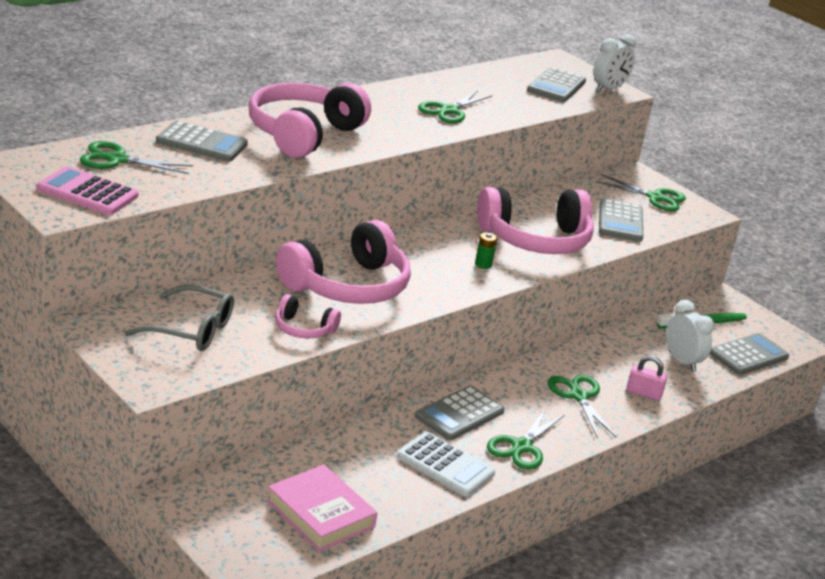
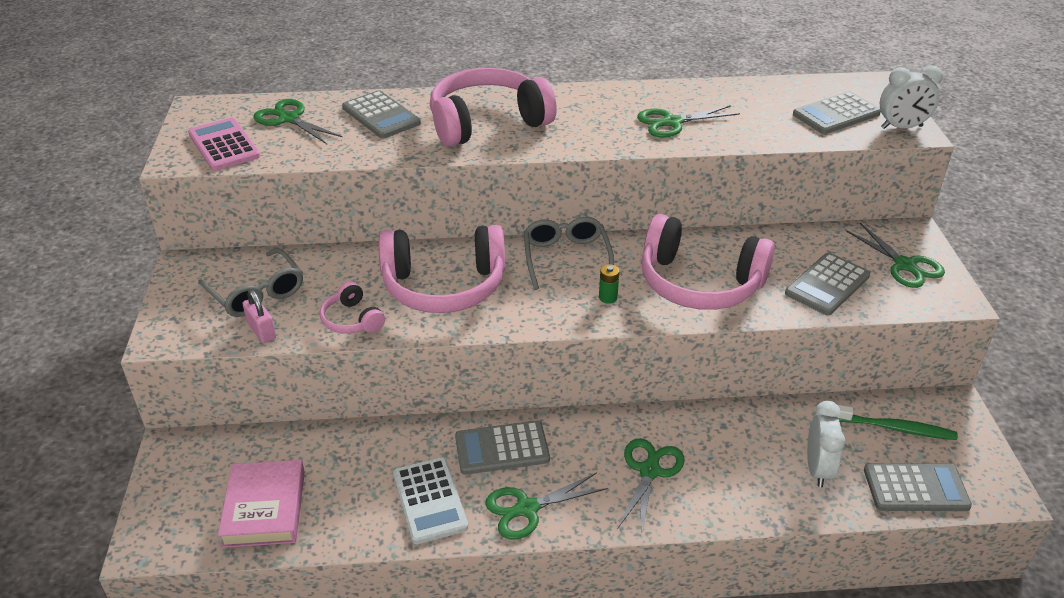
camera: 40 degrees right, 10 degrees up
(419, 244) = (566, 258): none -> grey glasses
(643, 393) = (730, 493): pink padlock -> pink padlock (262, 331)

